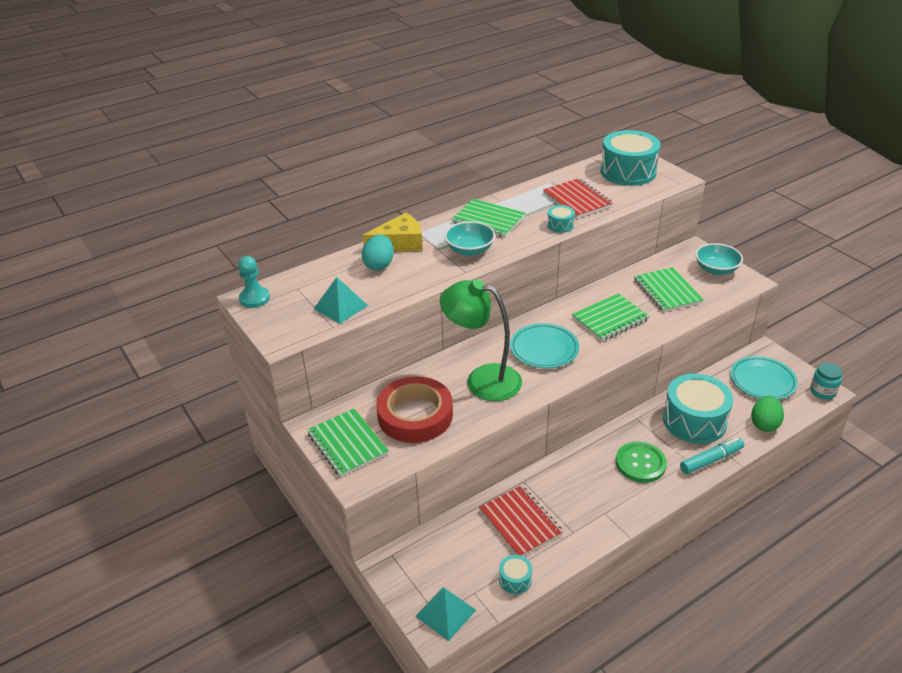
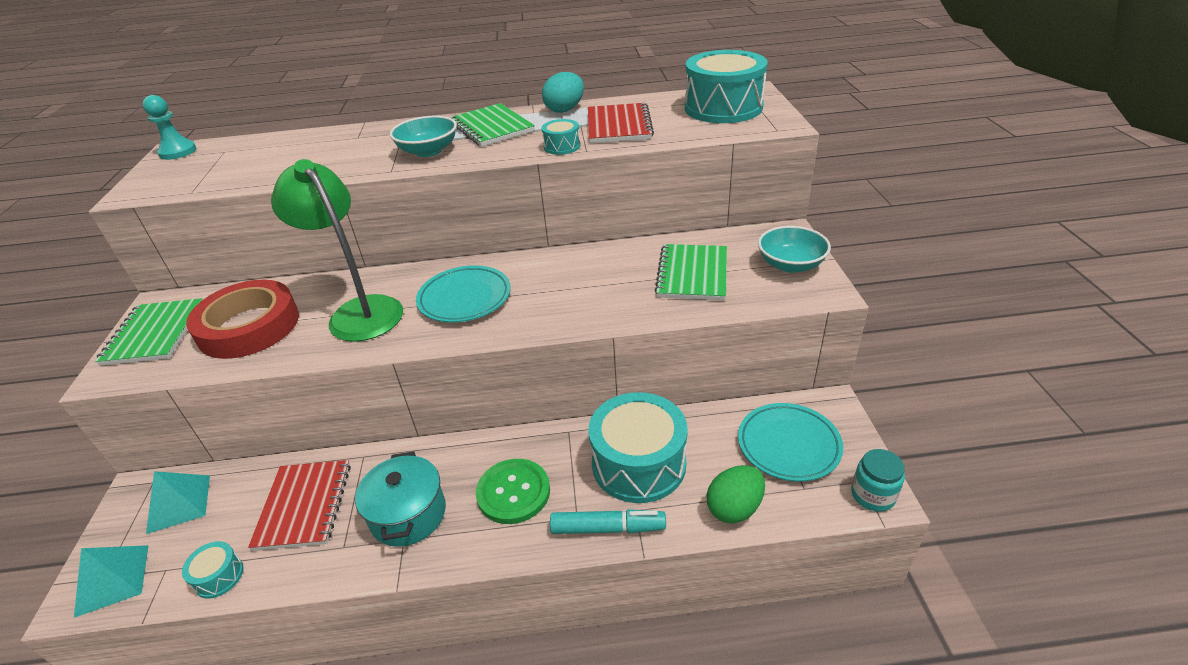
camera: 30 degrees right, 0 degrees up
(340, 307) = (228, 176): turquoise pyramid -> turquoise pyramid (179, 503)
(379, 265) = (323, 147): turquoise egg -> turquoise egg (565, 110)
(399, 243) = (373, 131): yellow cheese -> none
(592, 499) = (408, 514): none -> turquoise pot
(610, 319) = (581, 287): green notebook -> none

